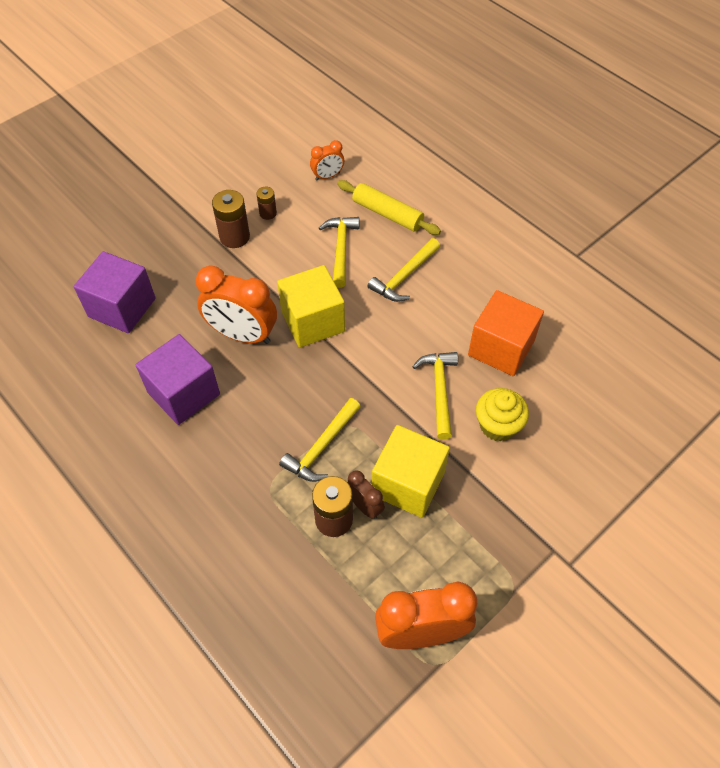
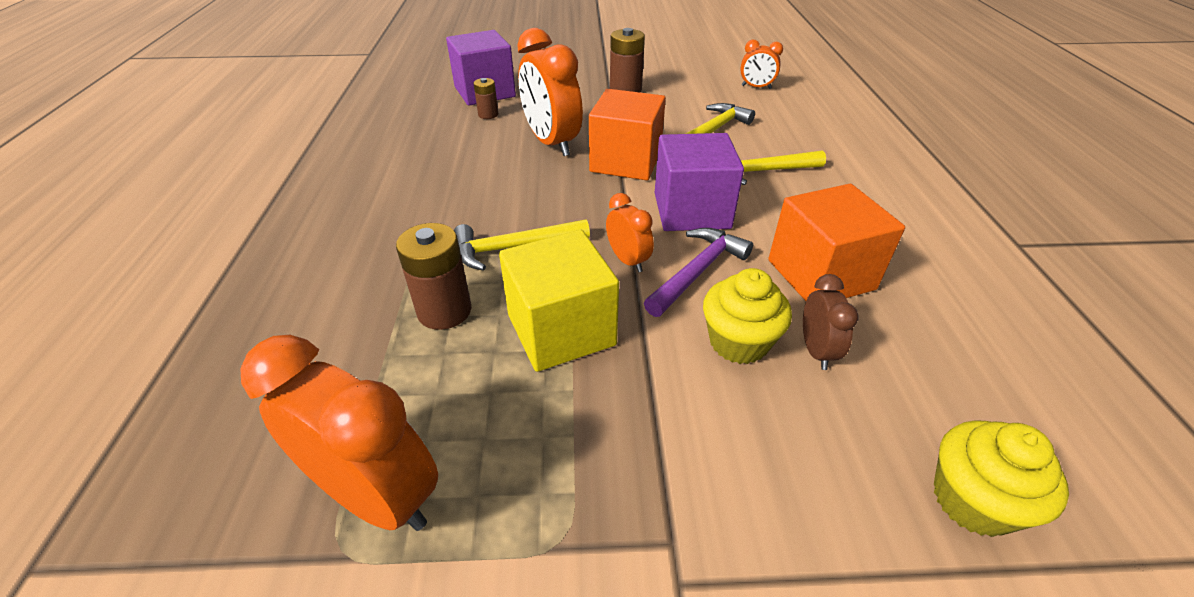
camera: 40 degrees right, 15 degrees down
(184, 393) = (454, 154): purple cube -> purple cube (691, 211)
(268, 213) = (672, 88): brown battery -> brown battery (488, 114)
(313, 321) = (625, 161): yellow cube -> orange cube
(364, 506) = (489, 320): brown clock -> brown clock (816, 351)
(387, 214) = (791, 127): yellow rolling pin -> none
(395, 409) = (628, 260): none -> orange clock
(439, 390) = (697, 271): yellow hammer -> purple hammer
(642, 442) = (972, 501): none -> yellow cupcake

